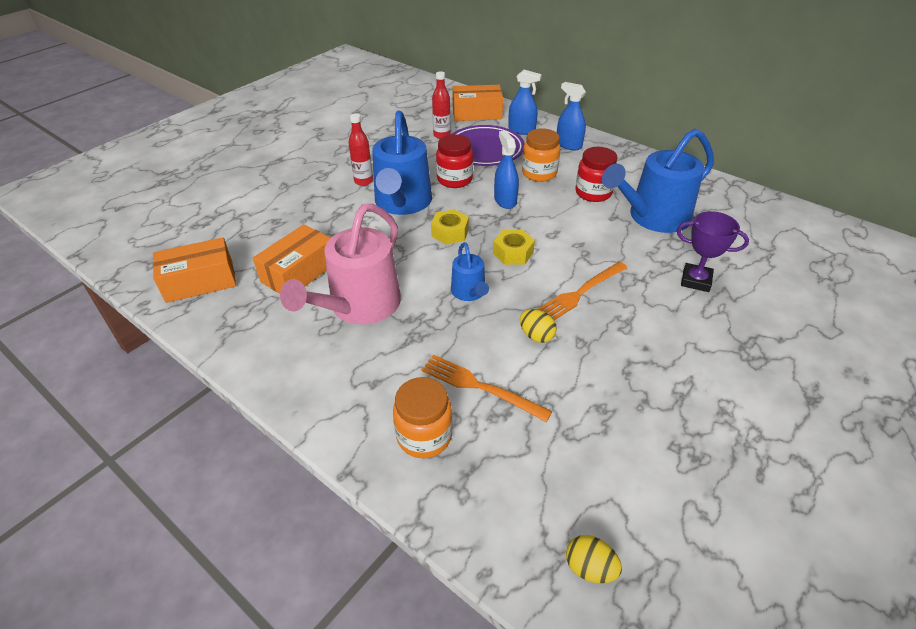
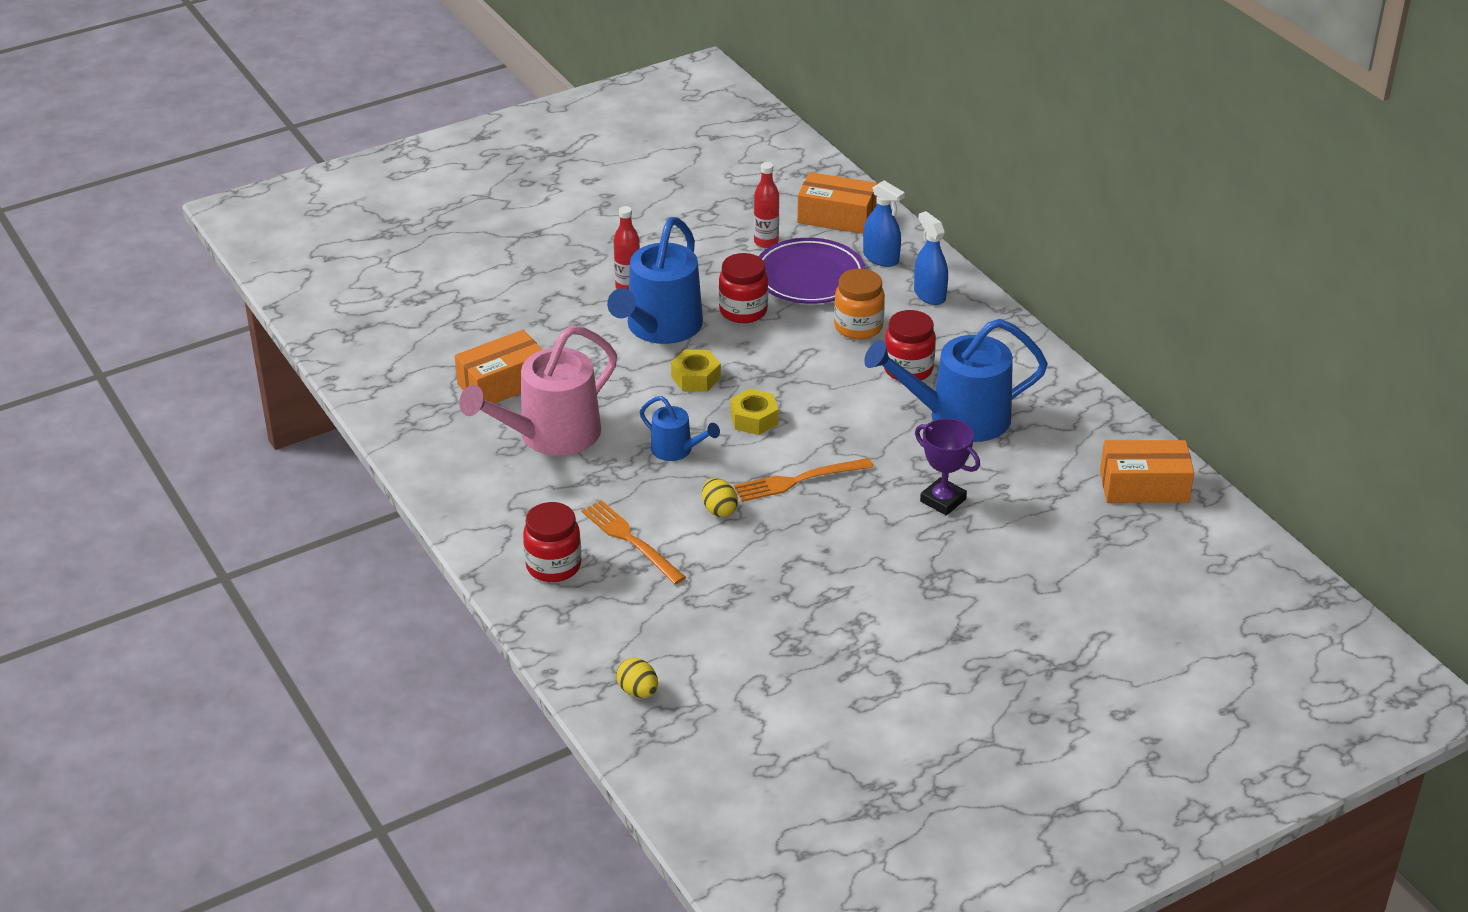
camera: 20 degrees right, 5 degrees down
(200, 281) = (394, 368): orange box -> orange box (1144, 486)
(424, 436) = (553, 566): orange jar -> red jar
(469, 292) = (676, 450): blue watering can -> blue watering can turned 60 degrees counterclockwise
(505, 200) = (788, 353): blue spray bottle -> none

